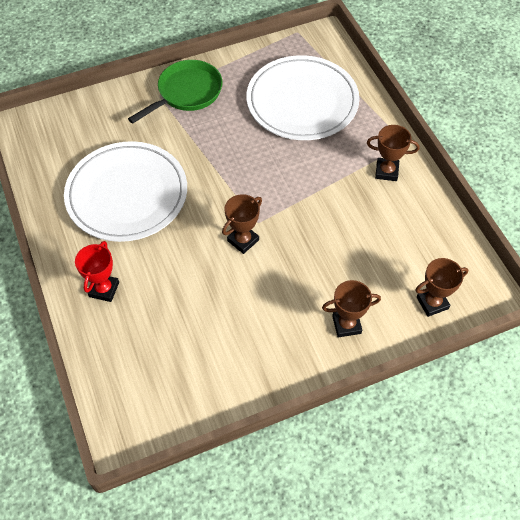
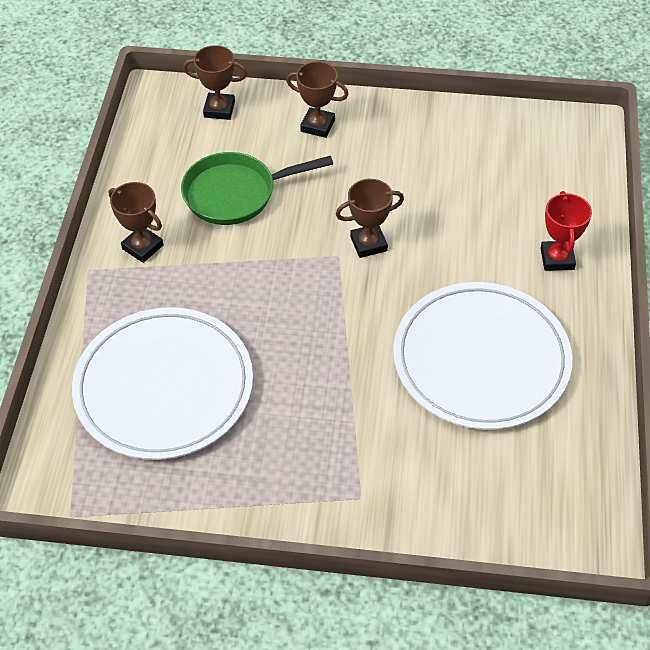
camera: 150 degrees left, 5 degrees down
(104, 289) = (557, 259): red trophy -> red trophy turned 45 degrees counterclockwise
(186, 93) = (316, 481): green pan -> green pan (235, 193)

